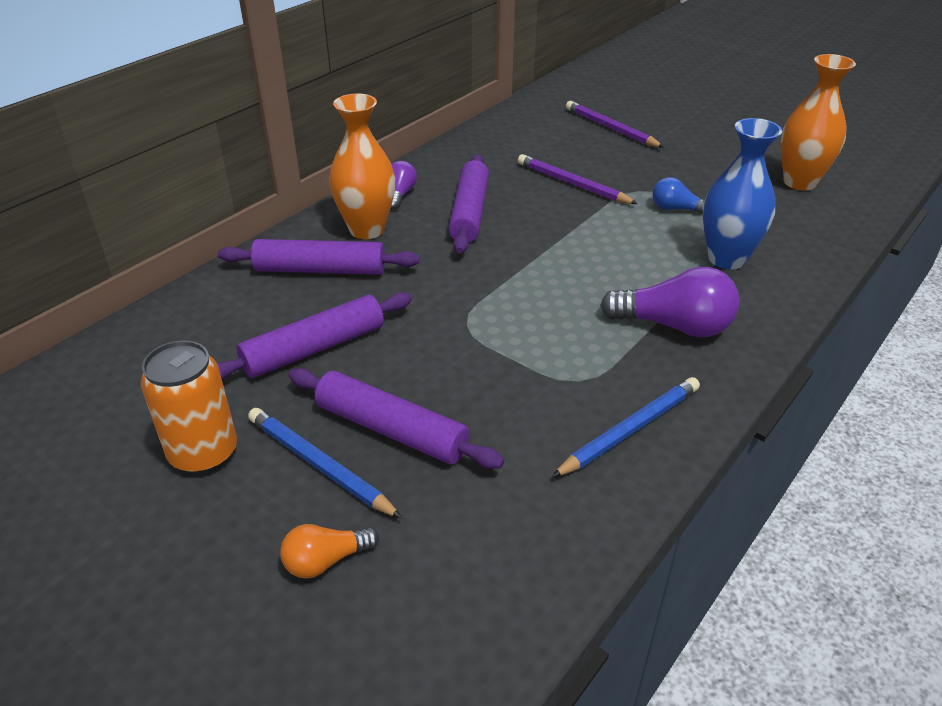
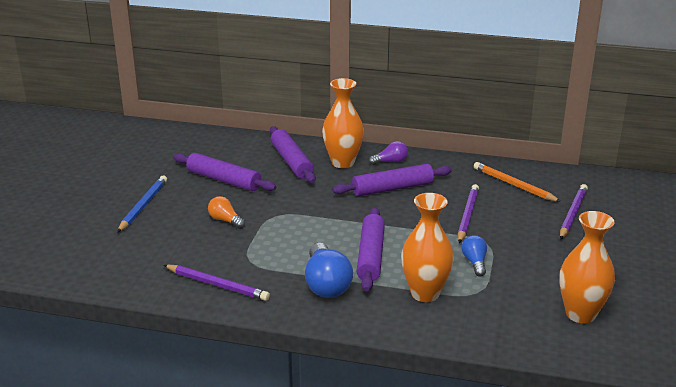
camera: 65 degrees right, 10 degrees down
(203, 453) = (136, 177): orange can -> none
(326, 561) = (88, 224): orange light bulb -> orange light bulb (225, 220)
(391, 430) = (176, 217): purple rolling pin -> purple rolling pin (370, 256)
(526, 139) = (513, 185): none -> orange pencil
(630, 430) = (217, 285): blue pencil -> purple pencil
(674, 326) = (326, 284): purple light bulb -> blue light bulb
(726, 259) = (425, 293): blue vase -> orange vase

